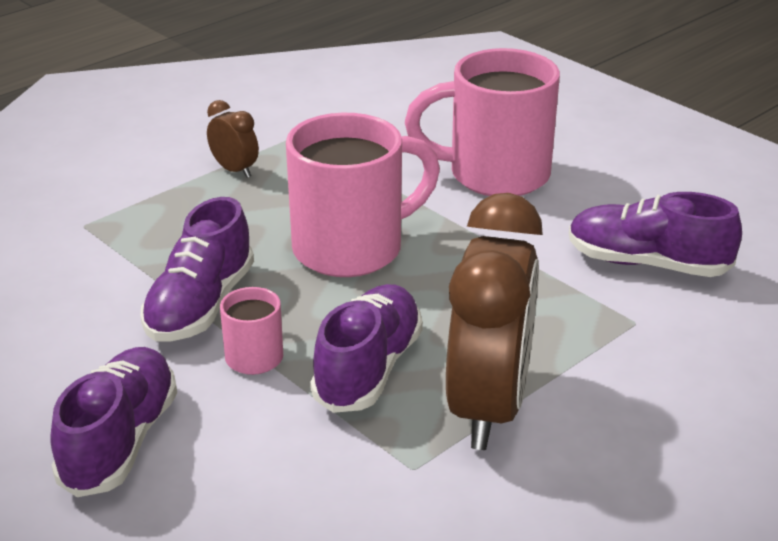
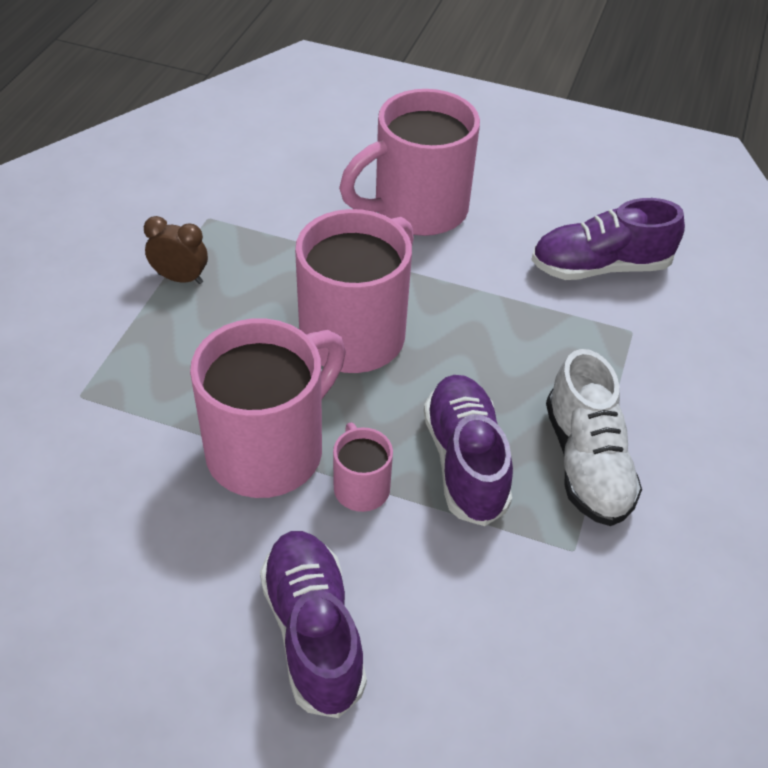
camera: 30 degrees left, 15 degrees up
(200, 306) = (269, 450): purple shoe -> pink mug
(489, 407) = (586, 462): brown clock -> white shoe

